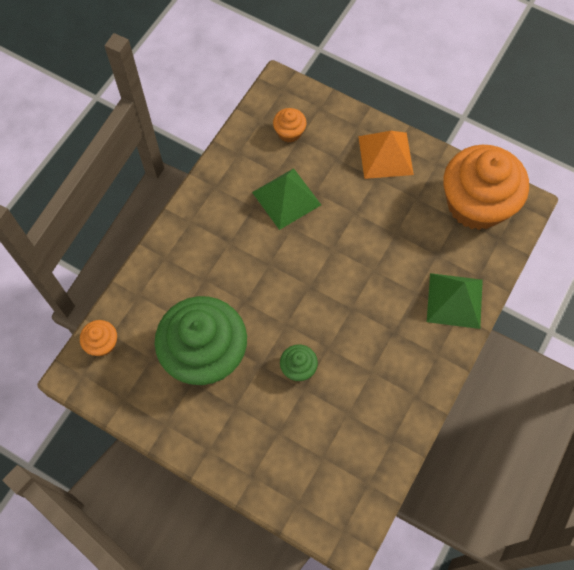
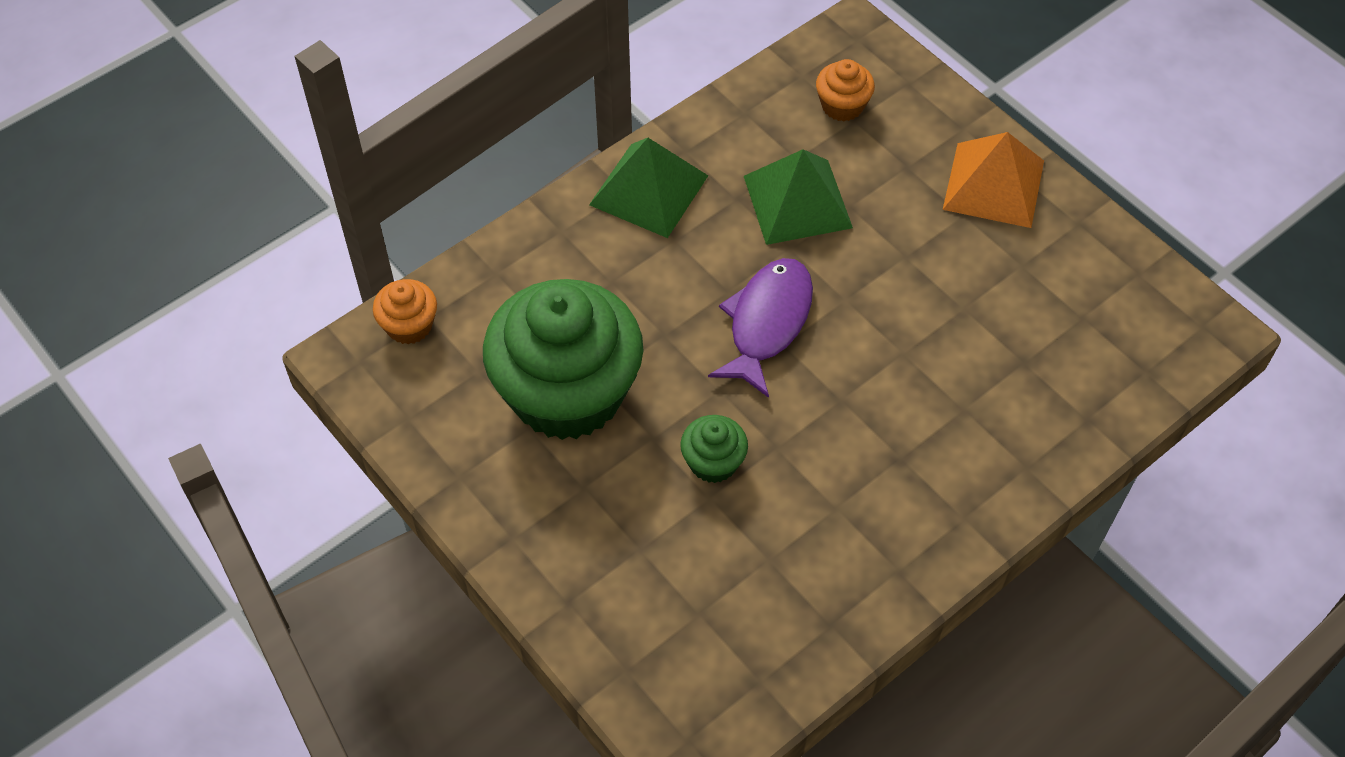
camera: 20 degrees right, 10 degrees down
(296, 276) = (767, 323): none -> purple fish
(454, 300) = (1027, 443): green pyramid -> green pyramid (648, 190)
(476, 204) = (1125, 304): orange cupcake -> none

